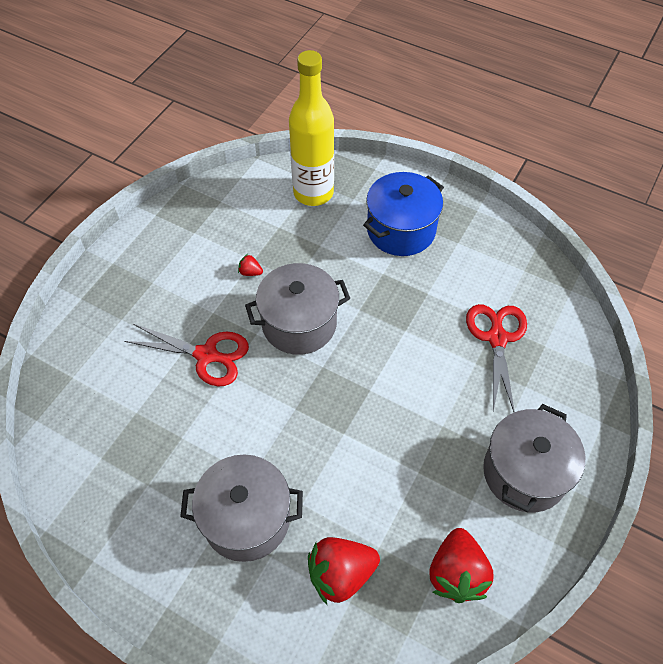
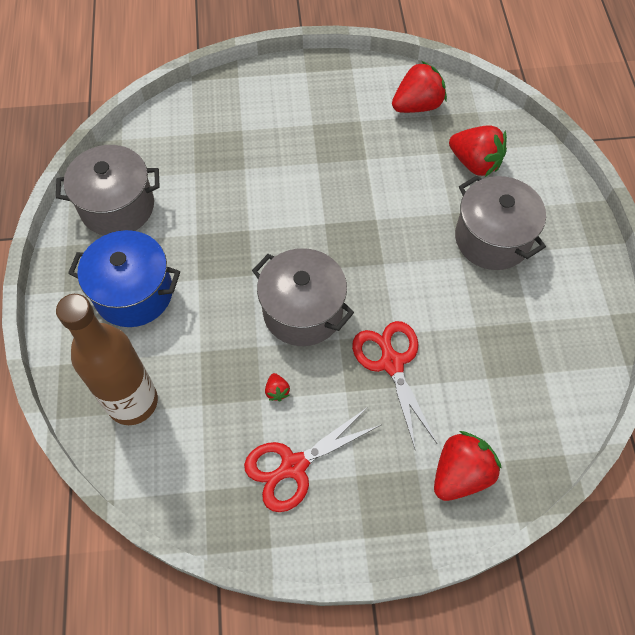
camera: 125 degrees left, 5 degrees up
(92, 342) = (460, 474): none -> red strawberry
(313, 193) = (132, 402): yellow bottle -> brown bottle
(497, 337) = (208, 166): red scissors -> red scissors (292, 467)
(524, 472) = (315, 101): grey pot -> grey pot (117, 207)

